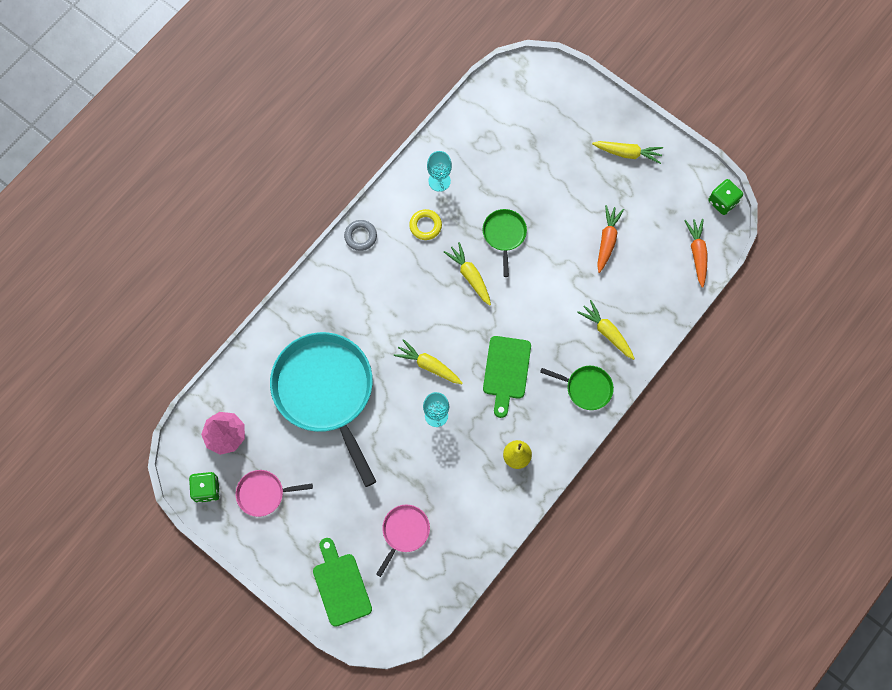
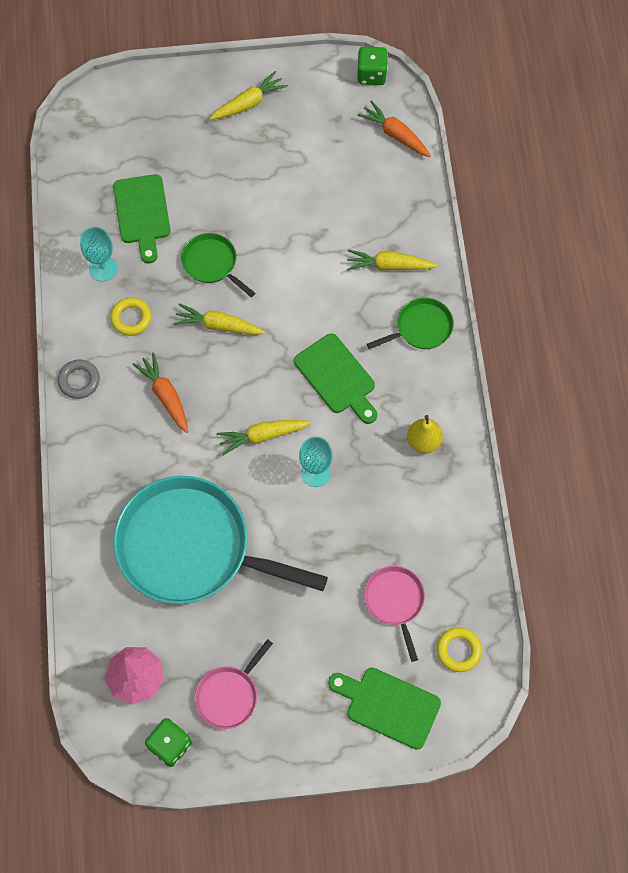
camera: 45 degrees left, 5 degrees down
(410, 594) = (458, 650): none -> yellow ring
(495, 167) = (142, 213): none -> green cutting board
(607, 240) = (308, 189): orange carrot -> orange carrot (165, 395)

